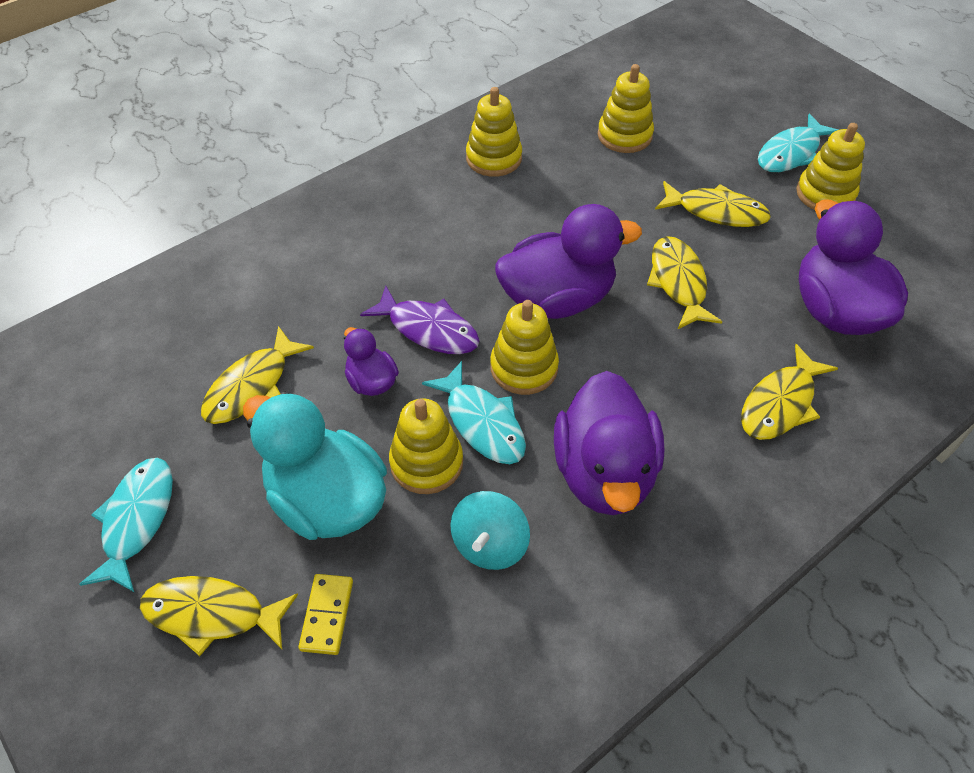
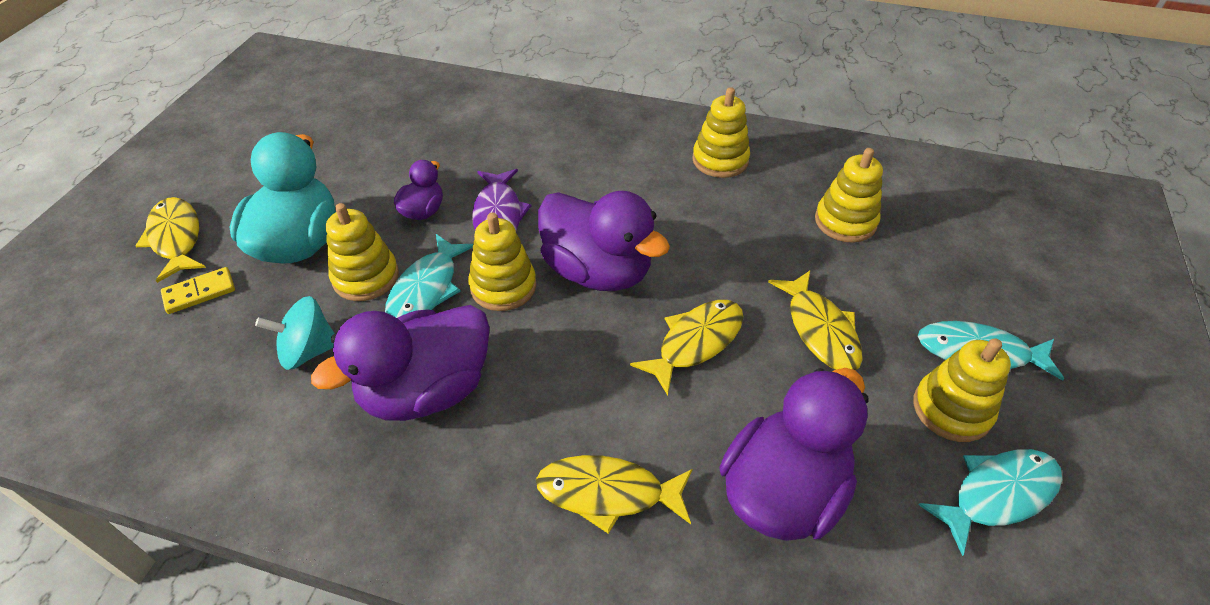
camera: 55 degrees right, 5 degrees down
(137, 520) = (234, 169): turquoise fish -> turquoise fish (997, 494)
(252, 386) = (376, 159): yellow fish -> none

